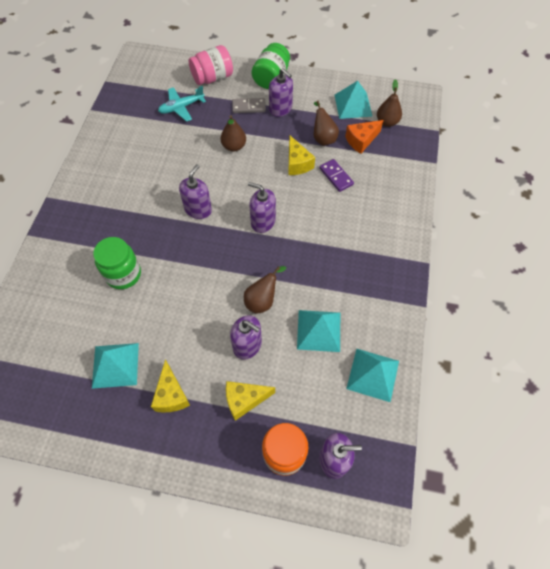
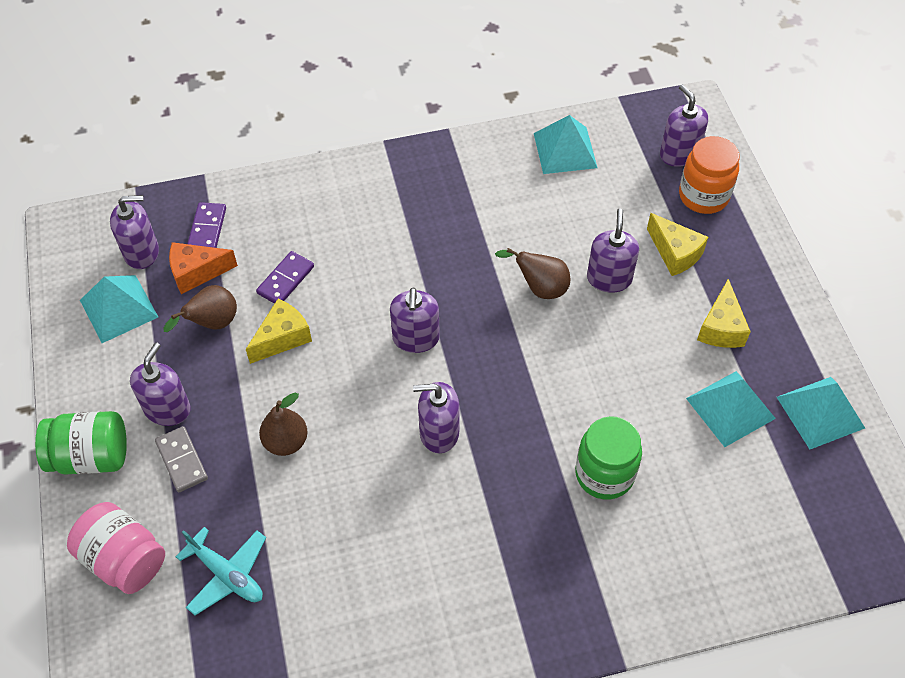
camera: 115 degrees left, 5 degrees down
(171, 395) = (721, 328): yellow cheese -> yellow cheese turned 135 degrees clockwise
(319, 330) = (543, 216): turquoise pyramid -> turquoise pyramid (820, 412)
(361, 141) = (197, 272): orange cheese -> orange cheese turned 135 degrees clockwise
(387, 122) = (141, 252): brown pear -> purple soap dispenser
(391, 153) = (207, 229): none -> purple domino

